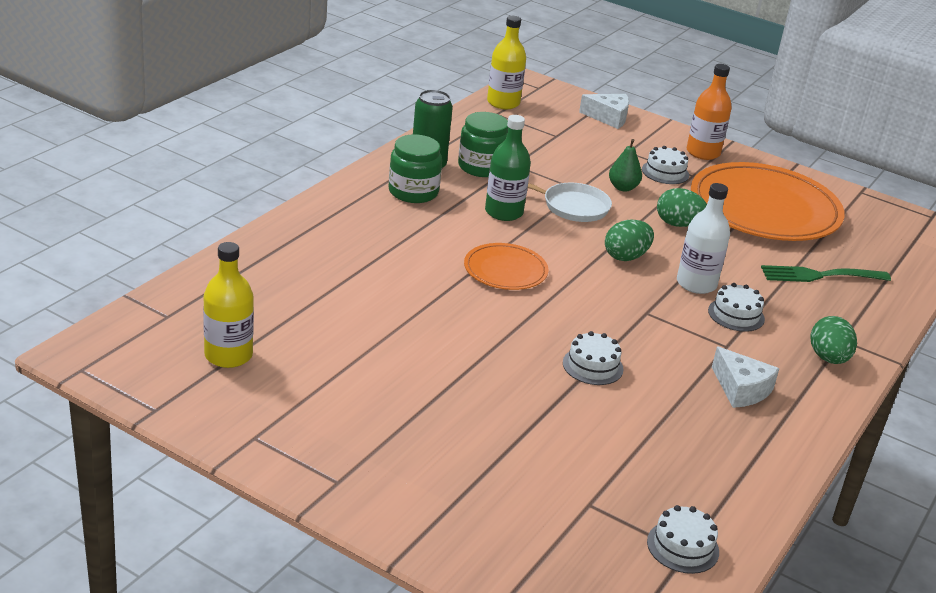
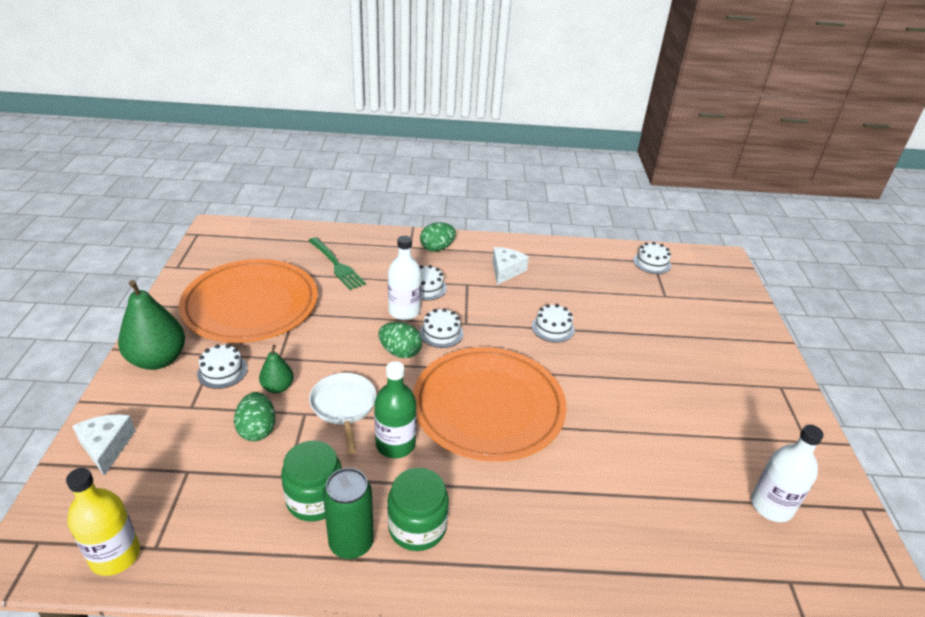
camera: 120 degrees left, 5 degrees up
(228, 355) = (771, 506): yellow bottle -> white bottle
(505, 270) = (488, 406): orange plate -> orange plate, size x2.03
(640, 290) = (441, 333): none -> white cake
(678, 224) = (320, 340): green egg -> green egg (257, 429)
(703, 152) = (158, 360): orange bottle -> green pear

